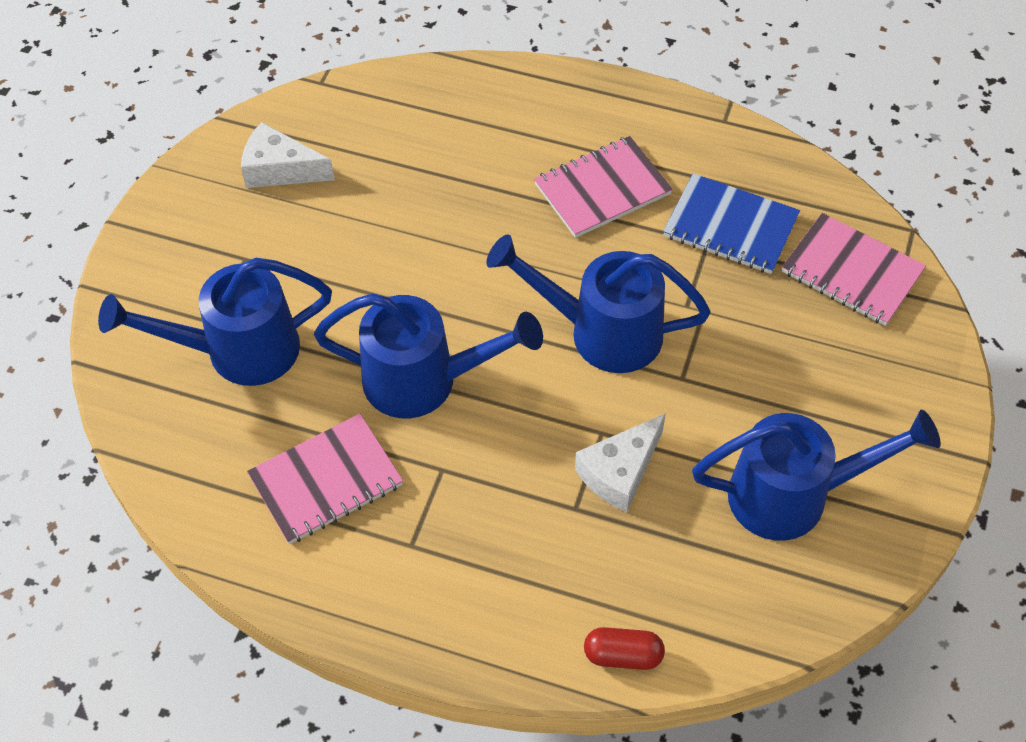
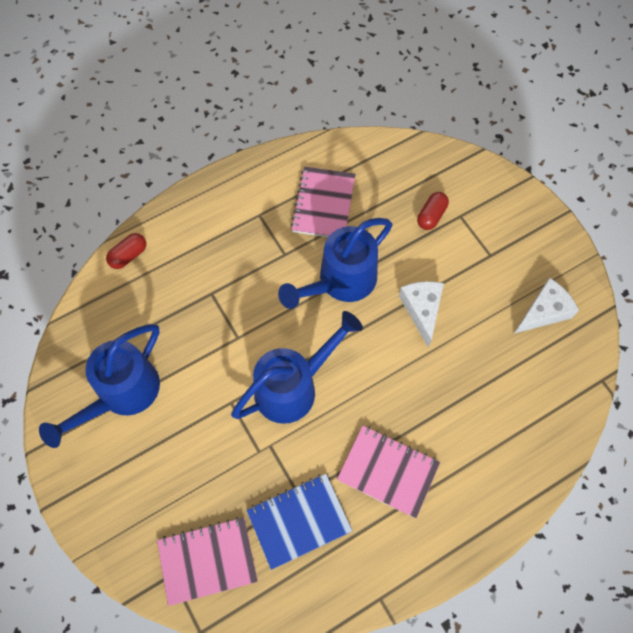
camera: 130 degrees right, 10 degrees up
(238, 351) = (431, 216): blue watering can -> red capsule
(602, 189) = (388, 471): pink notebook -> pink notebook turned 75 degrees counterclockwise
(620, 472) = (210, 327): white cheese -> white cheese (422, 310)

